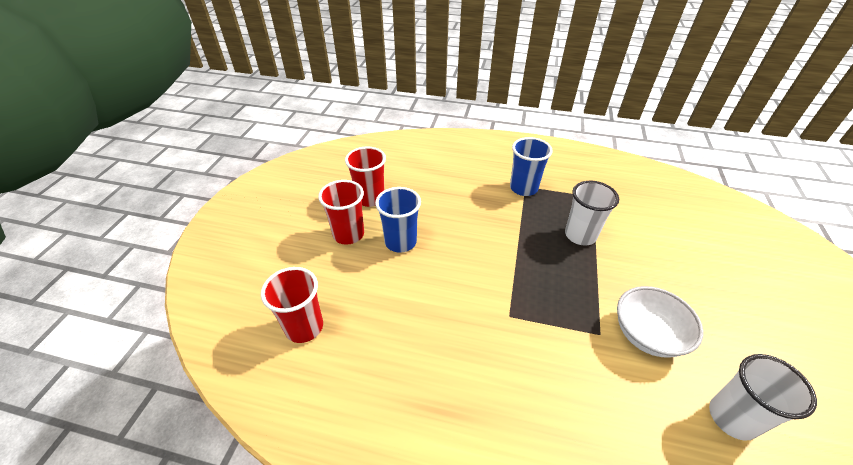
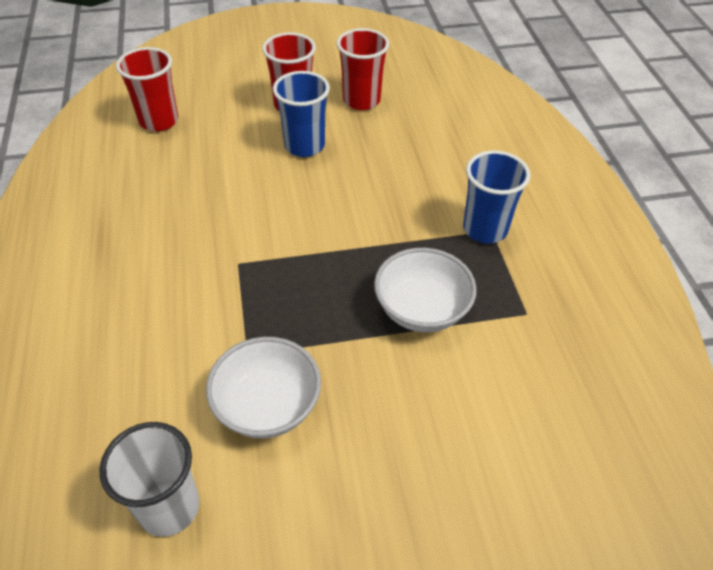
camera: 65 degrees right, 5 degrees up
(580, 235) = (421, 309): white cup -> white bowl

